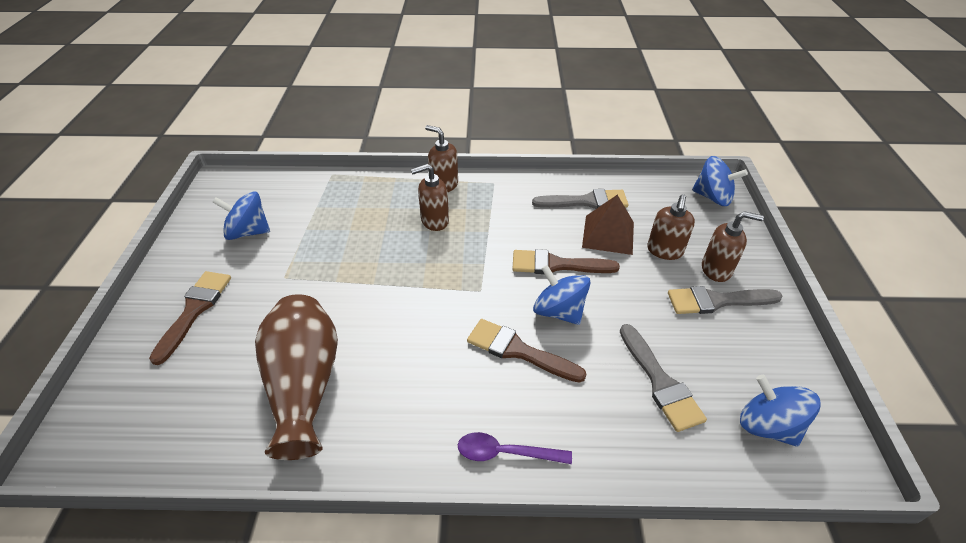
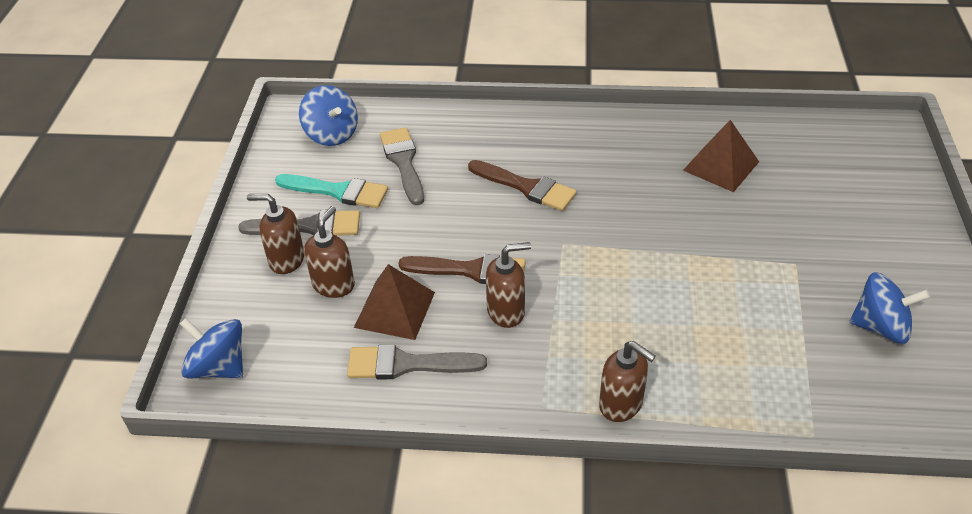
camera: 175 degrees left, 0 degrees up
(194, 310) = (873, 229): brown brush -> none
(305, 385) = (721, 166): brown vase -> brown pyramid
(434, 221) = (627, 337): brown soap dispenser -> brown soap dispenser (506, 311)
(506, 453) = (543, 123): purple spoon -> none
(559, 311) = (480, 220): blue spinning top -> none
(712, 341) = (338, 191): none -> turquoise brush

